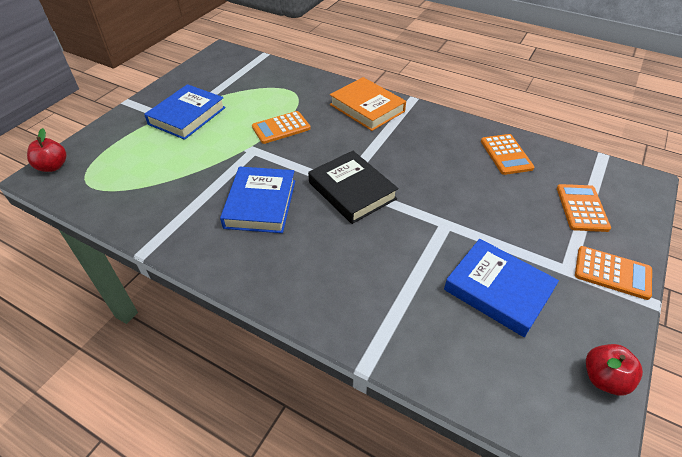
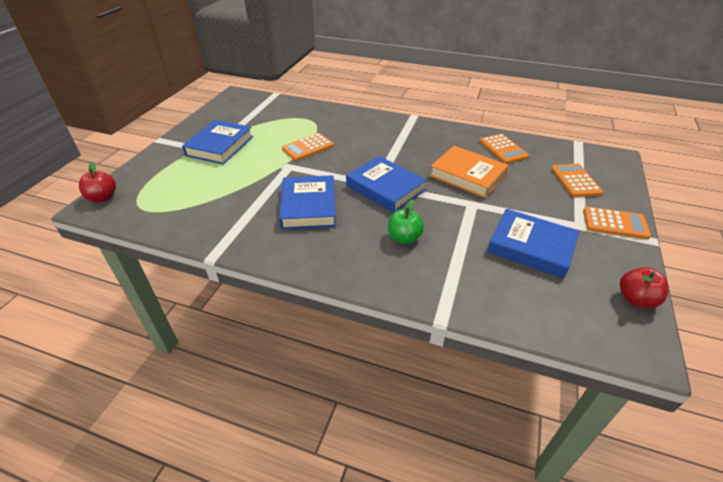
camera: 10 degrees left, 5 degrees down
(352, 191) = (385, 188): black book -> blue book
(354, 258) = (404, 238): none -> green apple
(367, 108) = (377, 126): orange book -> orange book (467, 175)

